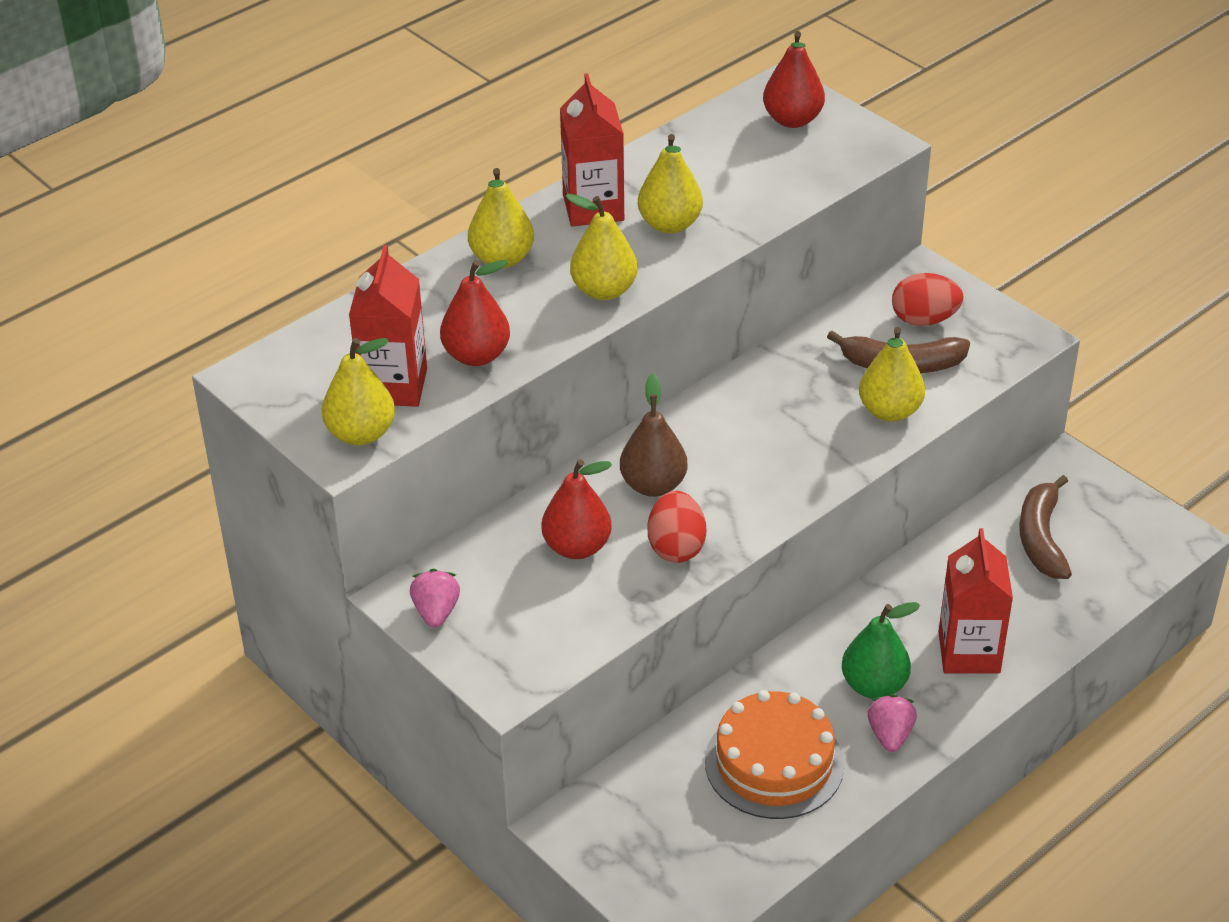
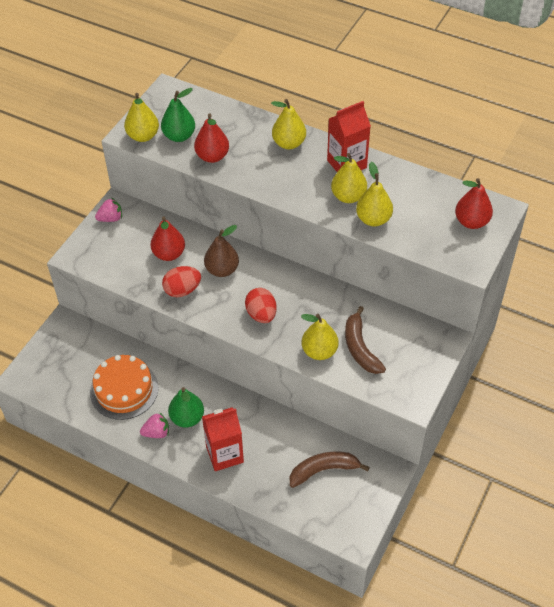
camera: 70 degrees right, 10 degrees up
(393, 386) = (179, 136): red carton -> green pear
(604, 290) = (282, 186): yellow pear -> yellow pear (373, 219)
(924, 320) = (404, 349): red egg -> red egg (261, 314)

